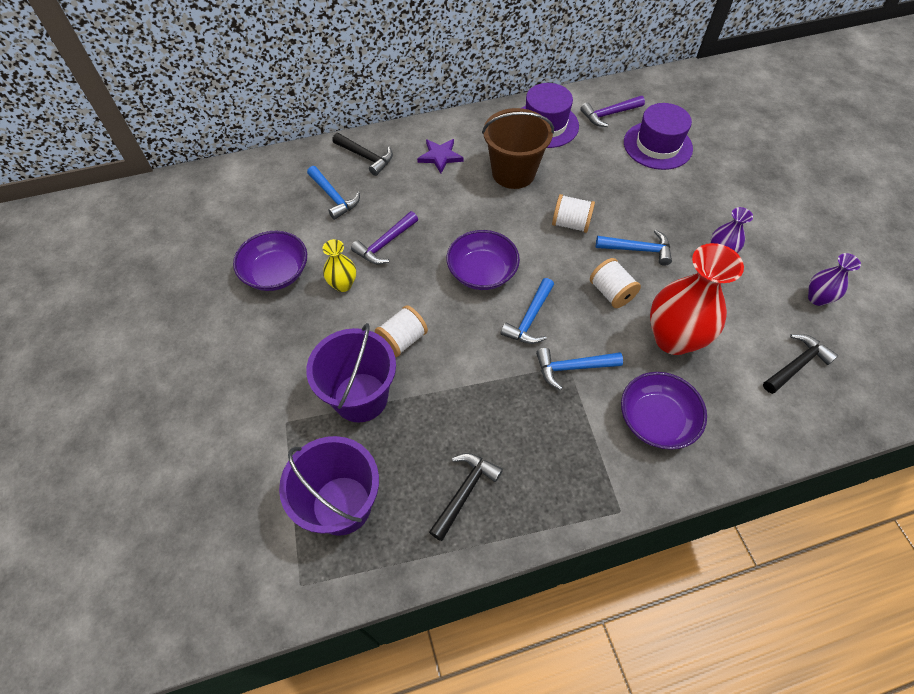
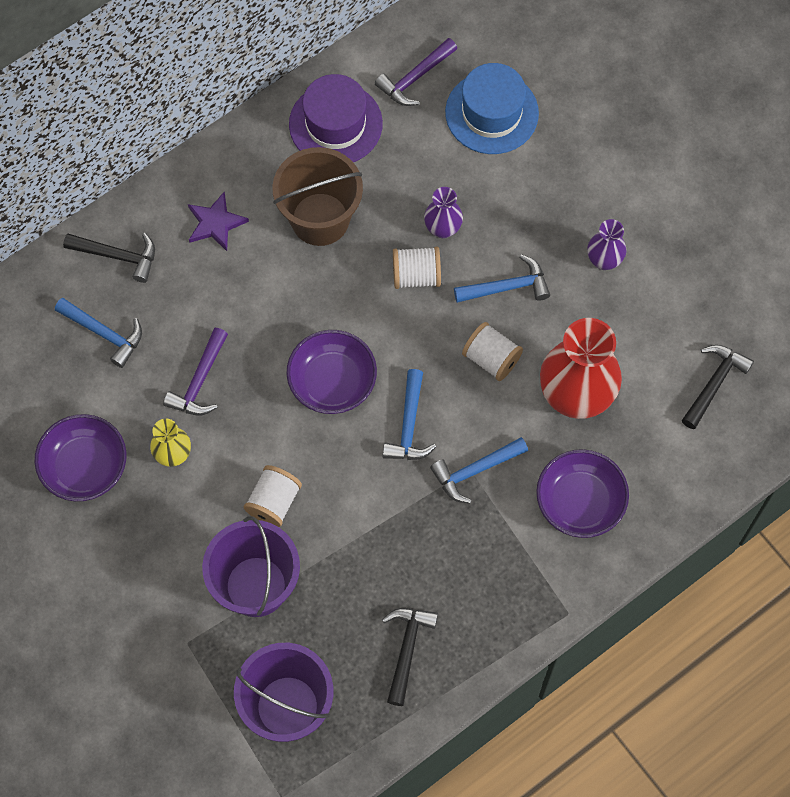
camera: 20 degrees left, 10 degrees up
(657, 145) = (491, 113): purple hat -> blue hat
(817, 298) = (724, 287): purple vase -> purple vase (442, 228)

